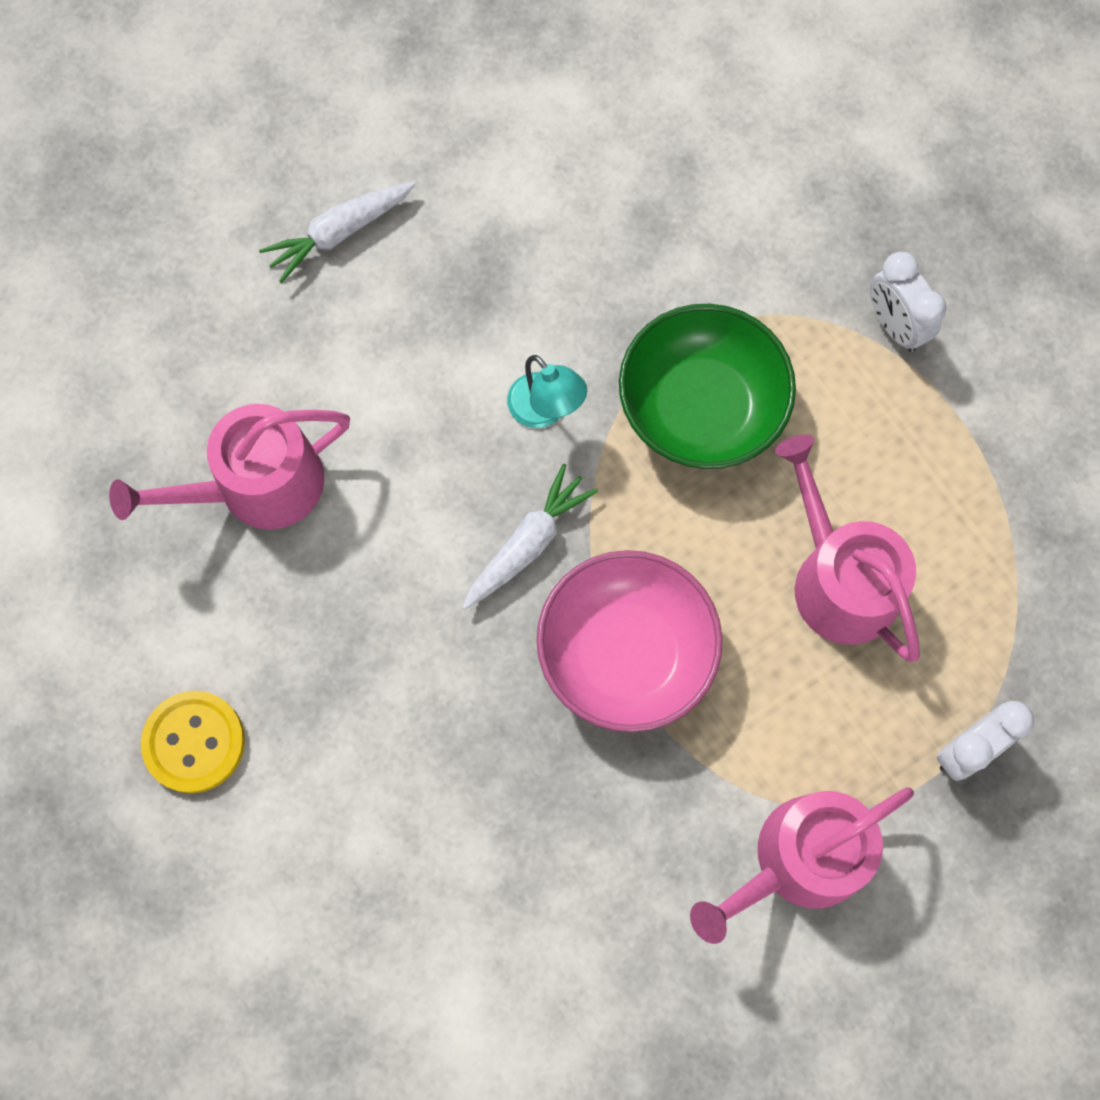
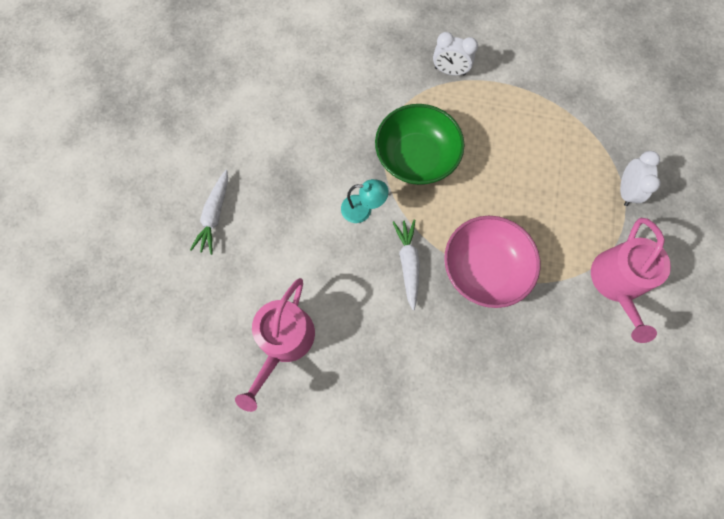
camera: 45 degrees left, 0 degrees up
(194, 742) = (364, 467): yellow button -> none
(838, 579) = (524, 173): pink watering can -> none

